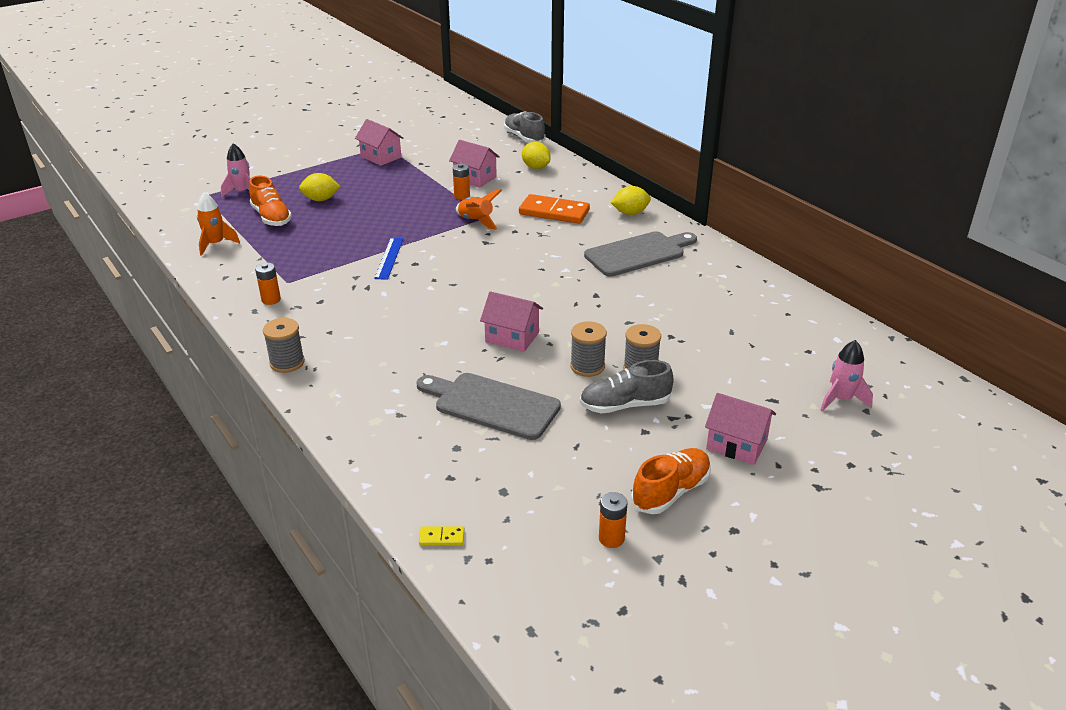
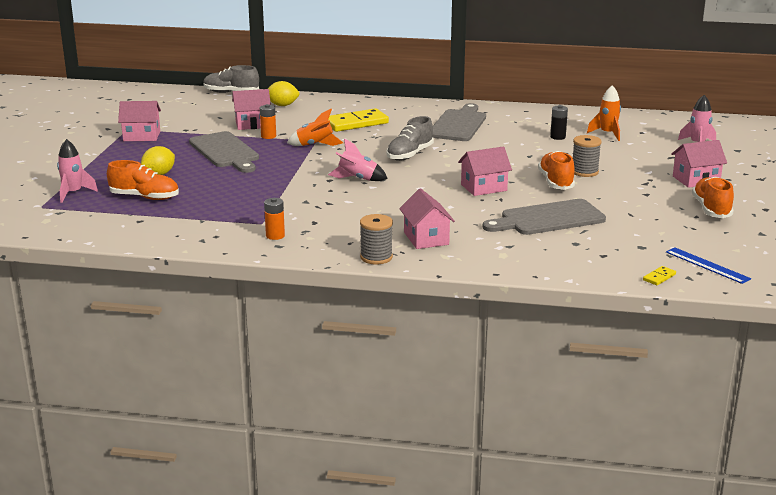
camera: 45 degrees left, 10 degrees down
(215, 244) = (140, 227): orange rocket -> orange rocket (607, 134)
(357, 365) = (426, 238): none -> pink house
(389, 258) = (303, 184): blue ruler -> blue ruler (707, 265)
(402, 198) = (225, 152): none -> grey cutting board
(435, 273) = (357, 179): none -> pink rocket
(554, 212) = (356, 123): orange domino -> yellow domino
(587, 366) = (556, 182): grey spool -> orange shoe
(611, 538) = (728, 237): orange battery -> none
(625, 405) = (613, 188): grey shoe -> grey shoe (409, 155)
(630, 213) = (405, 108): yellow lemon -> none
(703, 313) = (558, 137): none -> black battery

